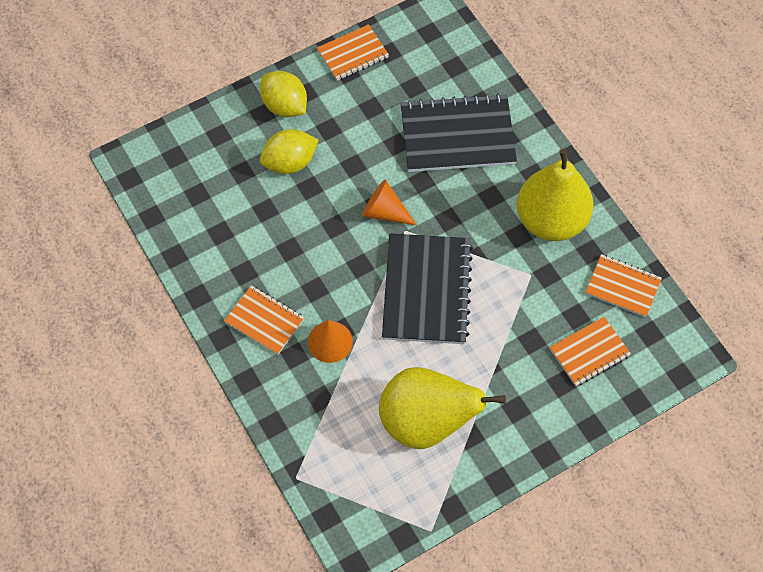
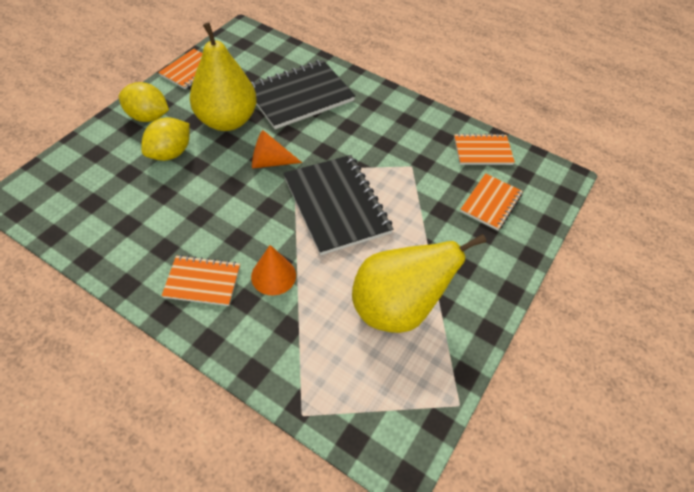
camera: 30 degrees left, 10 degrees down
(551, 220) = (402, 126): yellow pear -> yellow pear (227, 121)

